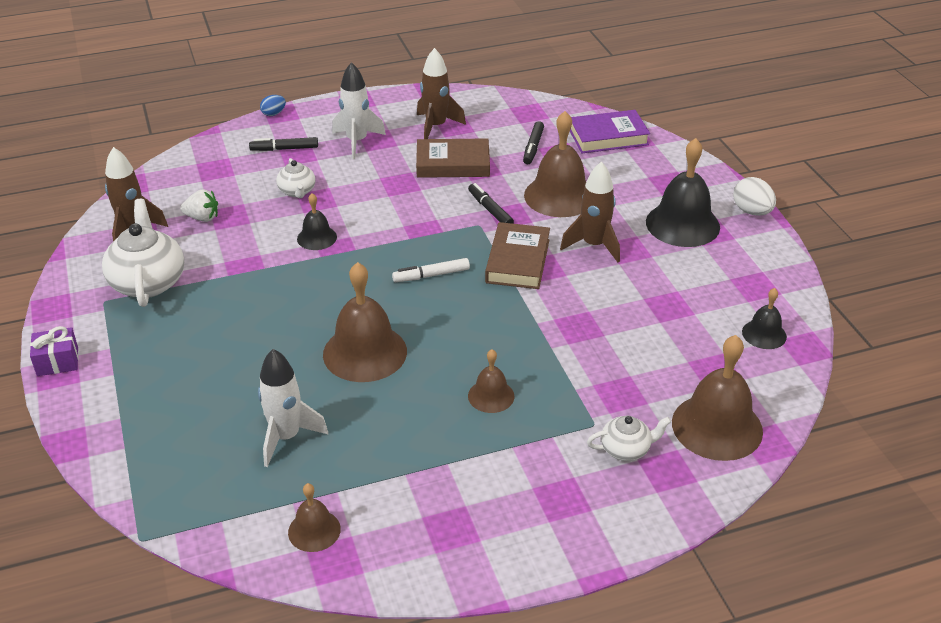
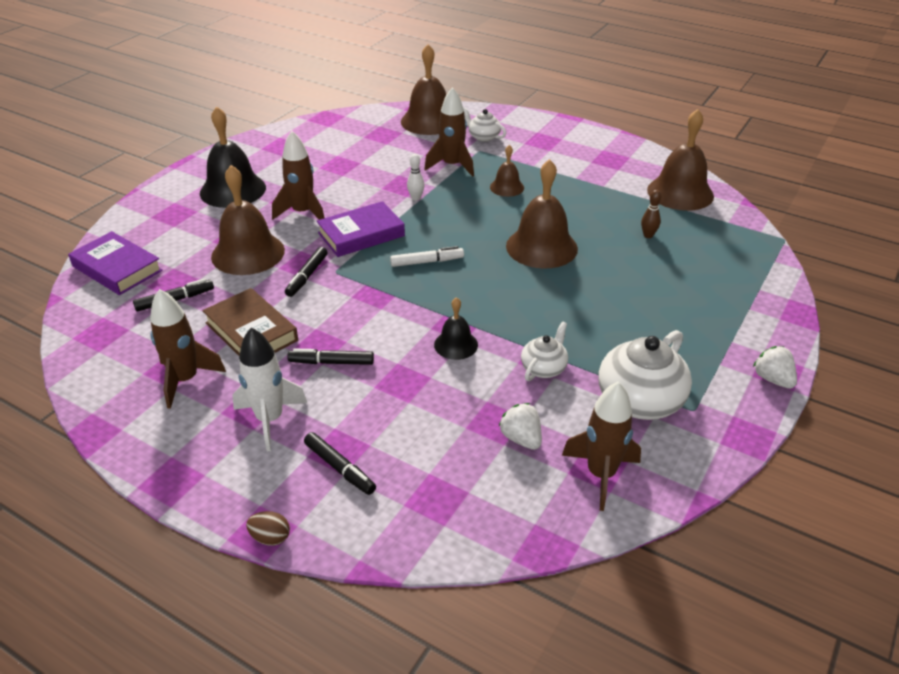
camera: 130 degrees left, 0 degrees up
(57, 361) = (772, 379): purple gift -> white strawberry
(273, 114) = (270, 537): blue egg -> brown egg
(286, 437) = (648, 235): white rocket -> brown bowling pin
(297, 191) = (405, 403): white teapot -> white teapot (544, 368)
(314, 530) = (680, 193): brown bell -> brown bell, size x1.88
(375, 181) = (331, 362): none -> black marker
(431, 275) = (427, 262): white marker -> white marker turned 45 degrees counterclockwise
(517, 261) = (361, 234): brown book -> purple book
(543, 322) = (416, 198): none -> white bowling pin
(581, 382) = (452, 166): none -> brown rocket
(752, 211) = (185, 171): white egg -> none
(764, 334) = (329, 131): black bell -> none

